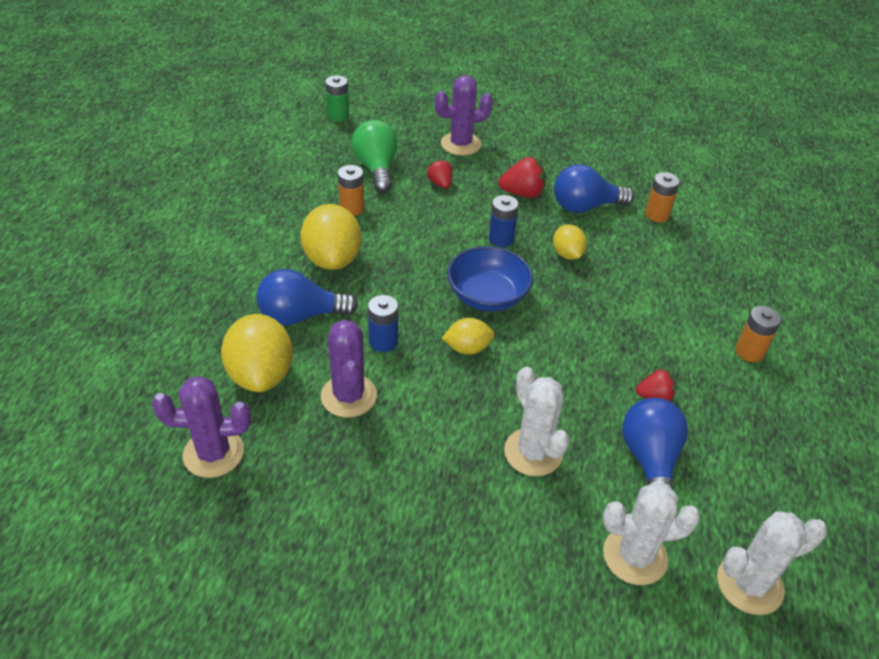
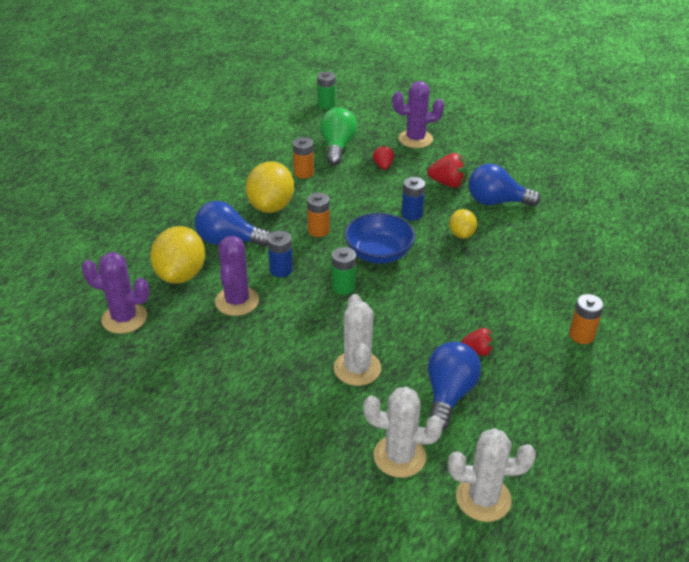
camera: 20 degrees right, 5 degrees down
(467, 348) = (343, 287): yellow lemon -> green battery
(656, 215) = (557, 218): orange battery -> orange battery (318, 230)

